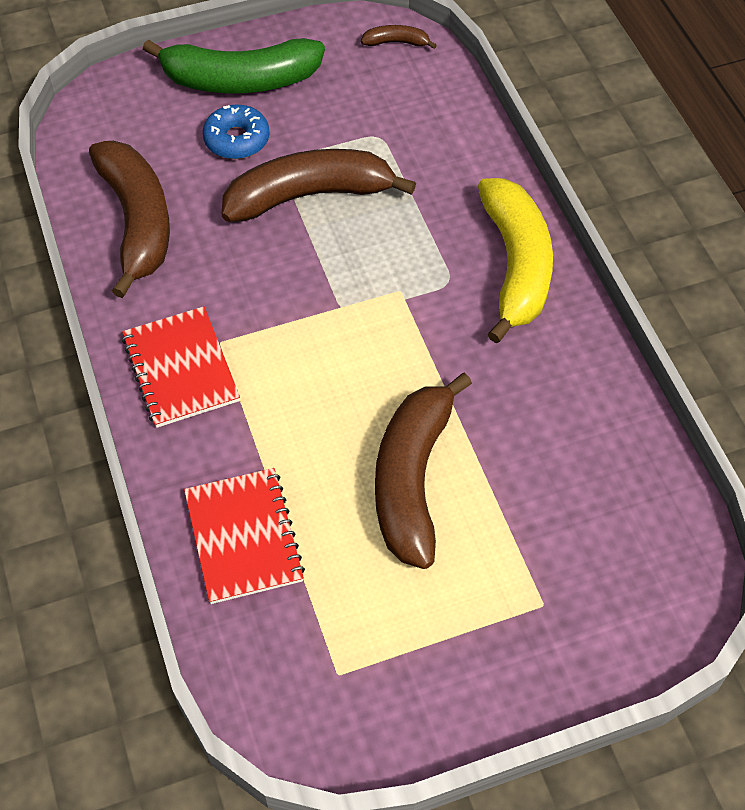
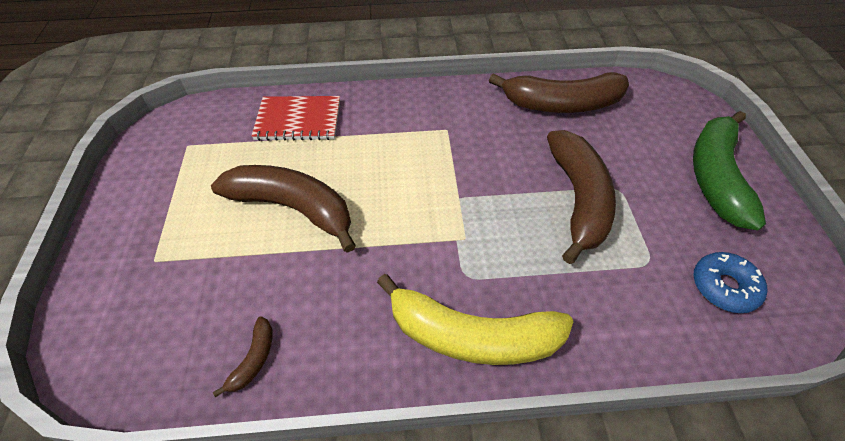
camera: 105 degrees right, 5 degrees down
(181, 369) = (431, 110): red notebook -> none
(237, 139) = (643, 165): blue donut -> blue donut (724, 287)
(396, 42) = (791, 307): brown banana -> brown banana (254, 359)

